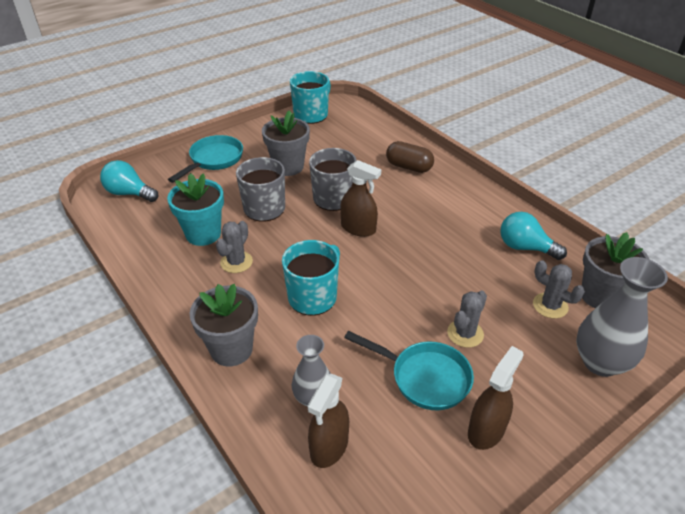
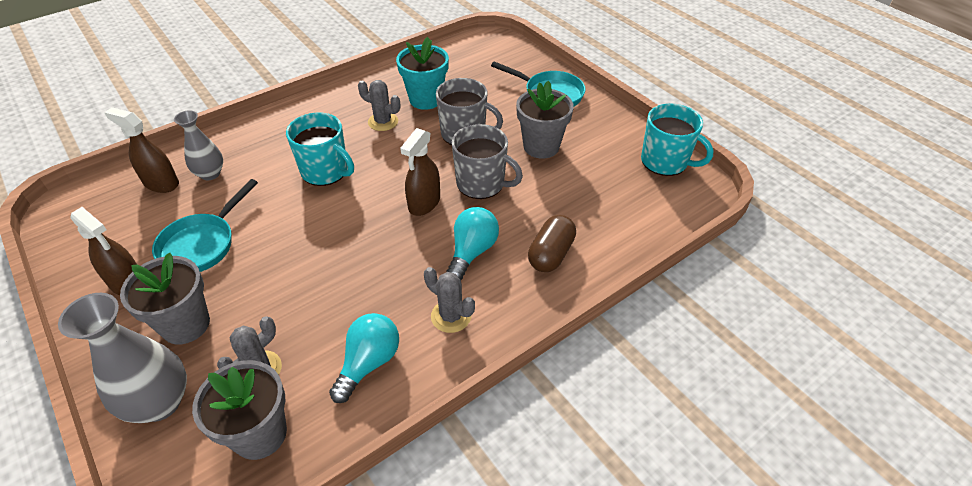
camera: 90 degrees right, 5 degrees up
(129, 193) = (489, 52): turquoise light bulb -> turquoise light bulb (472, 252)
(231, 349) = (277, 127): grey flower pot -> grey flower pot (185, 324)
(465, 333) = (244, 281): grey cactus -> grey cactus (451, 316)

